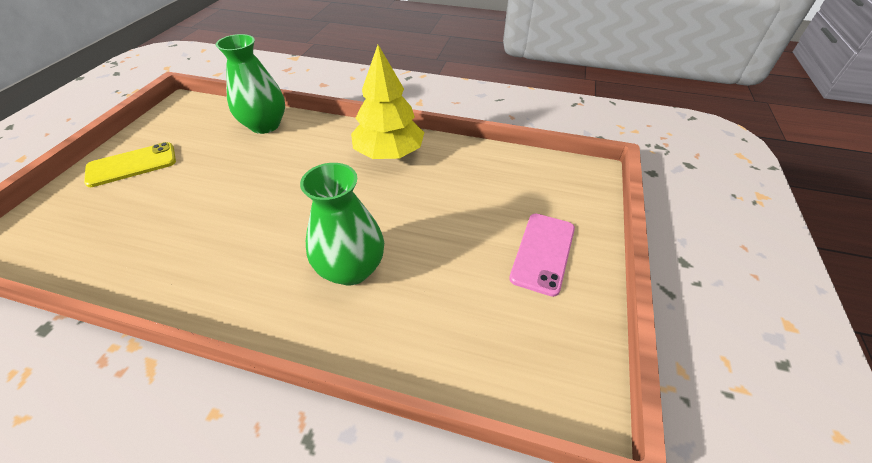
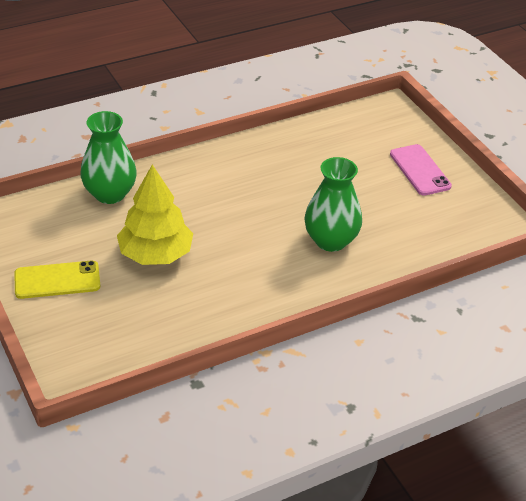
camera: 45 degrees left, 5 degrees down
(132, 165) = (57, 280): yellow phone -> yellow phone turned 60 degrees clockwise
(389, 153) = (244, 162): yellow tree -> yellow tree (155, 254)

